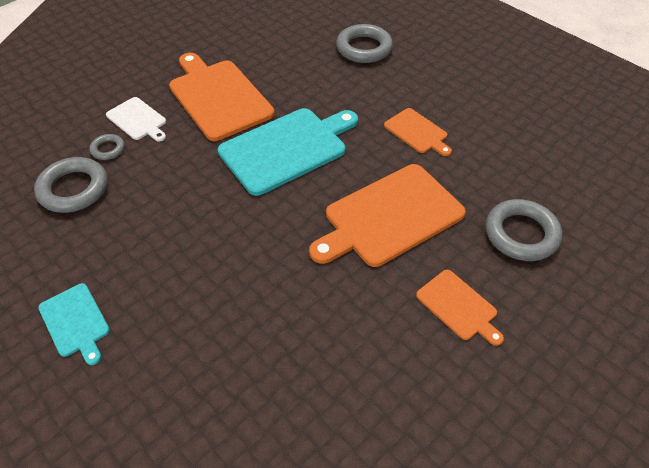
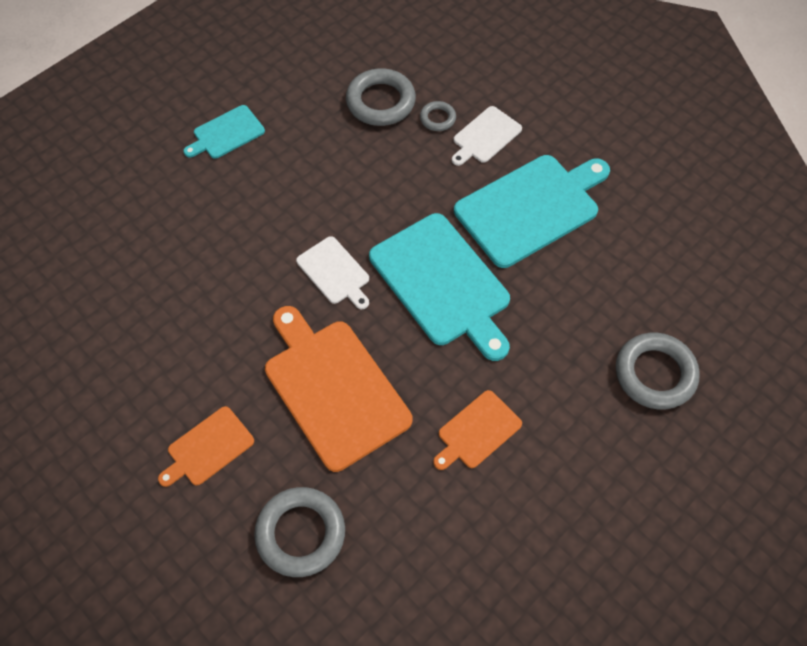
camera: 90 degrees right, 10 degrees up
(218, 97) = (530, 208): orange cutting board -> turquoise cutting board
(271, 219) = (335, 272): none -> white cutting board

